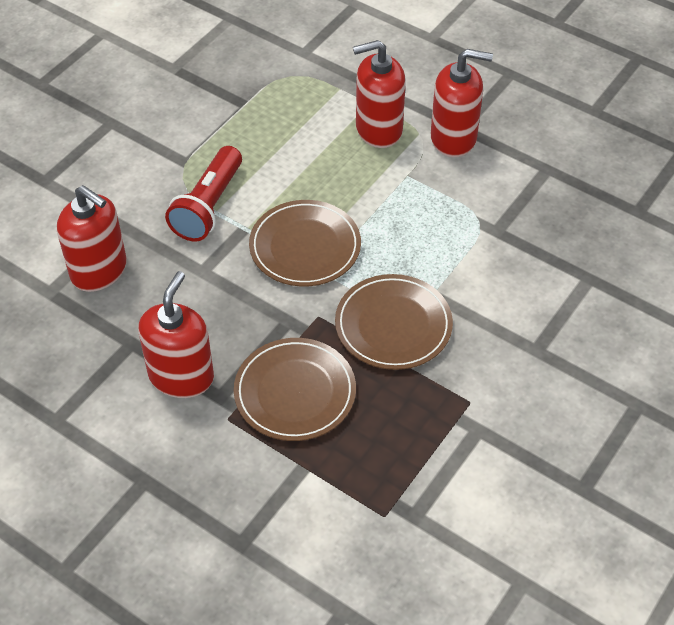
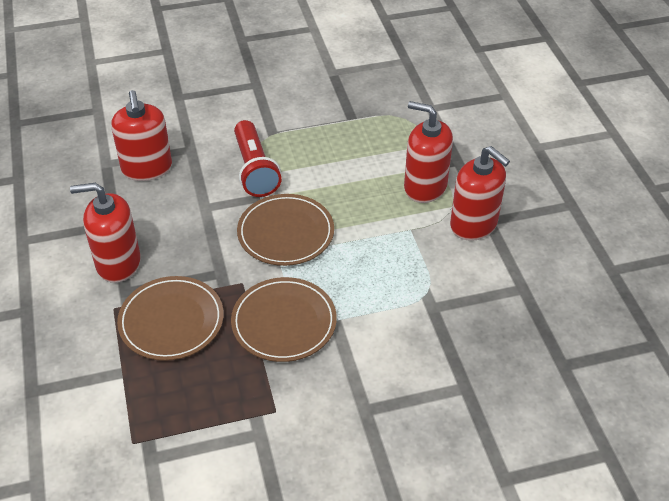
camera: 40 degrees right, 5 degrees down
(181, 376) = (118, 263): red soap dispenser -> red soap dispenser turned 150 degrees counterclockwise
(208, 206) = (255, 170): red flashlight -> red flashlight turned 75 degrees counterclockwise

